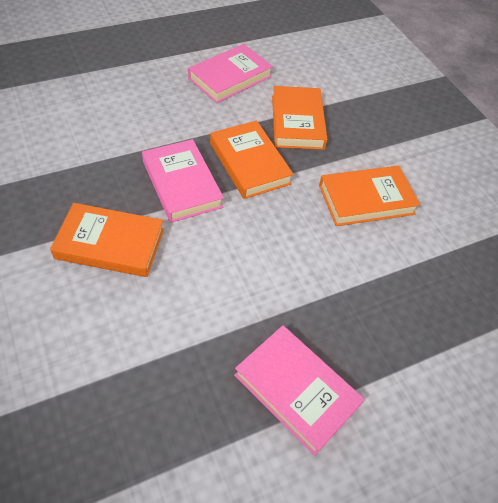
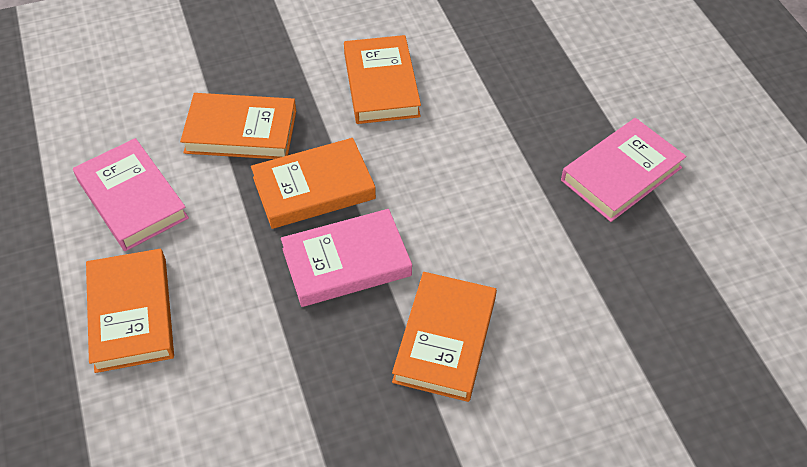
camera: 80 degrees left, 0 degrees up
(141, 86) = (131, 314): none -> orange book

